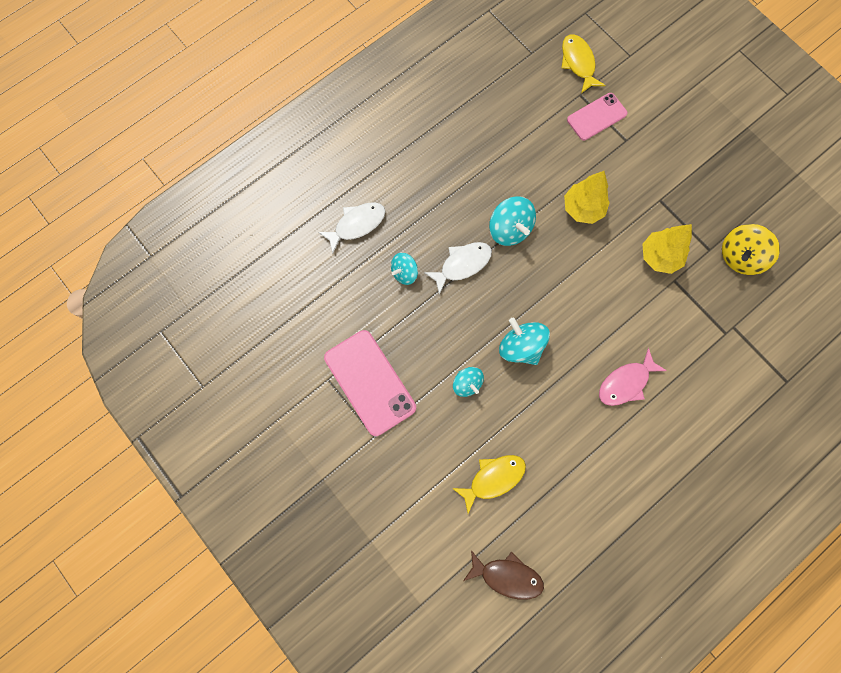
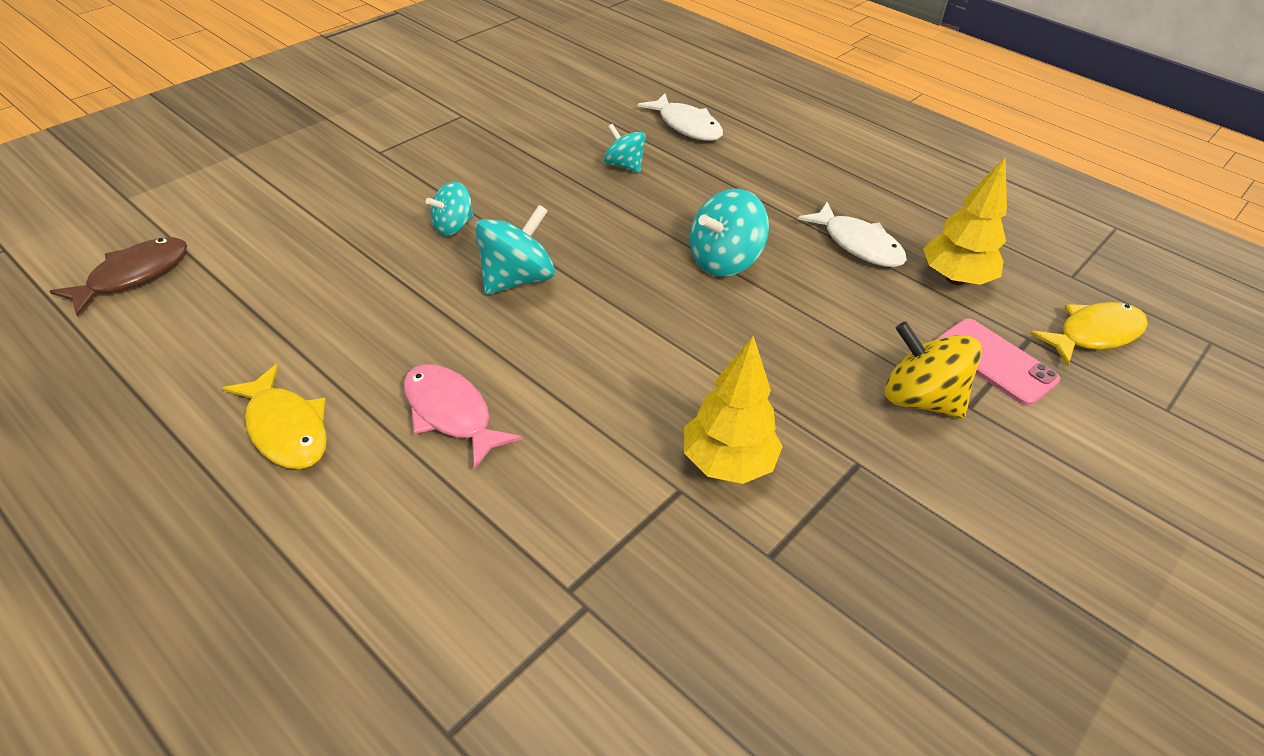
camera: 80 degrees right, 30 degrees down
(370, 382) = (457, 145): pink phone -> none
(462, 265) = (649, 215): white fish -> white fish (858, 244)
(493, 478) = (296, 257): yellow fish -> yellow fish (286, 429)
(507, 576) = (133, 275): brown fish -> brown fish turned 150 degrees counterclockwise
(582, 209) = (794, 346): yellow tree -> yellow tree (955, 279)
(740, 257) = (769, 621): yellow spinning top -> yellow spinning top (920, 399)

